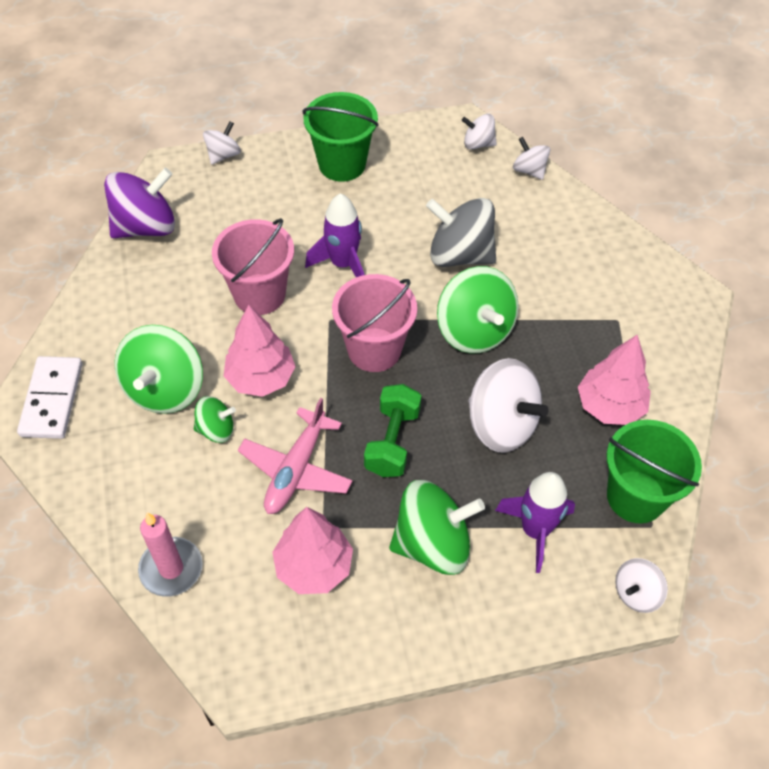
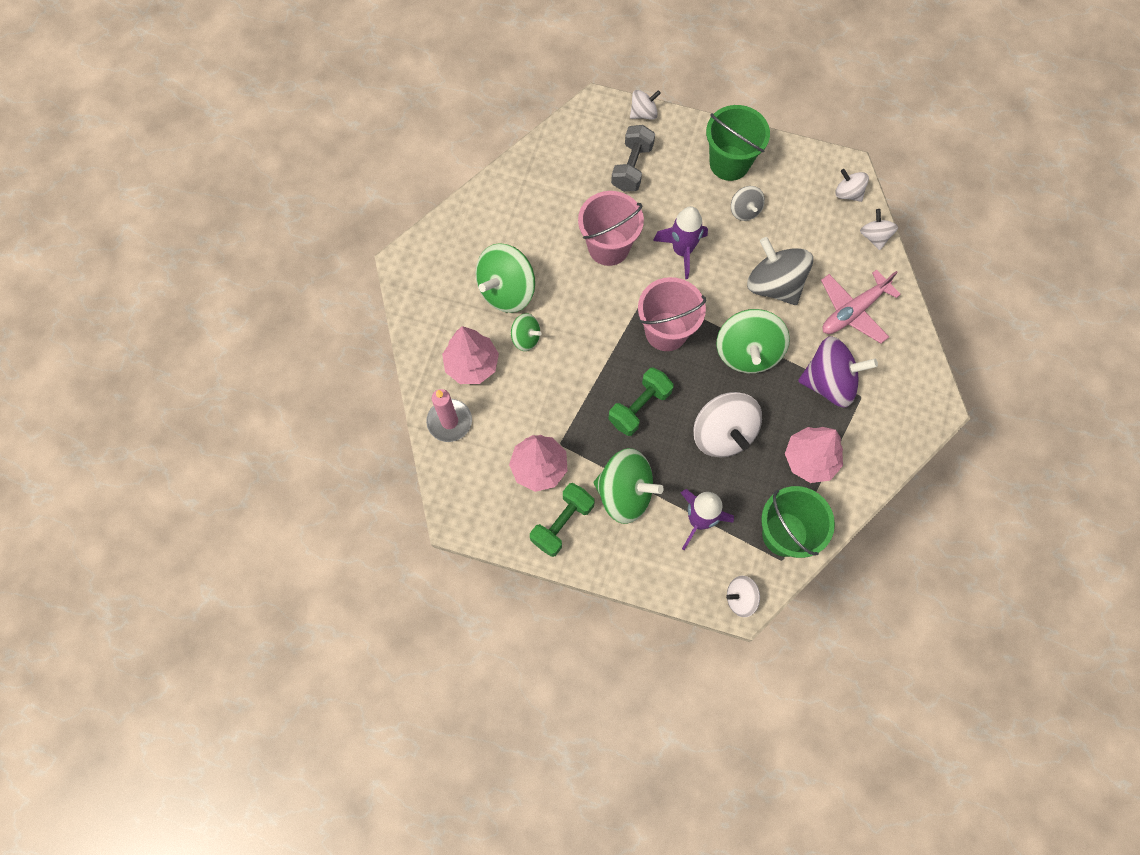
camera: 30 degrees right, 15 degrees up
(52, 399) = (430, 261): white domino -> none
(146, 226) = (556, 151): purple spinning top -> purple spinning top (829, 382)
(240, 208) = (632, 167): none -> grey dumbbell
(261, 378) = (575, 314): pink tree -> pink tree (472, 365)
(296, 469) = (563, 394): pink plane -> pink plane (853, 311)
(379, 618) = (562, 523): none -> green dumbbell
(385, 200) = (745, 210): none -> grey spinning top

